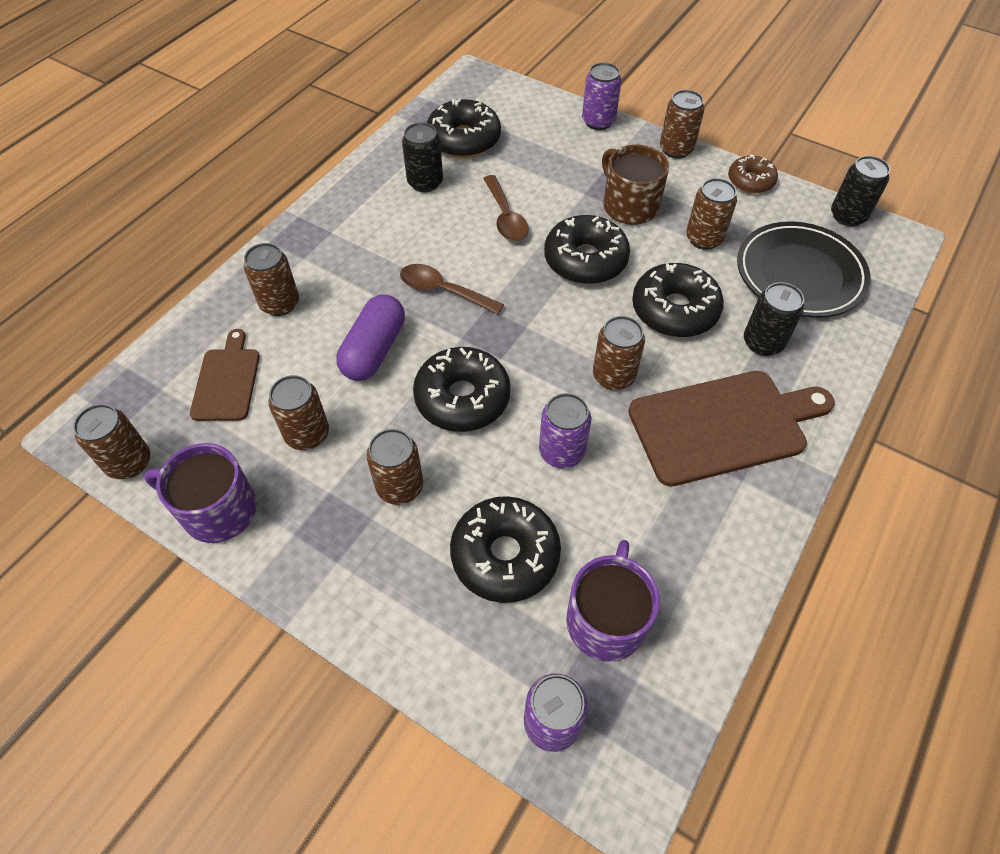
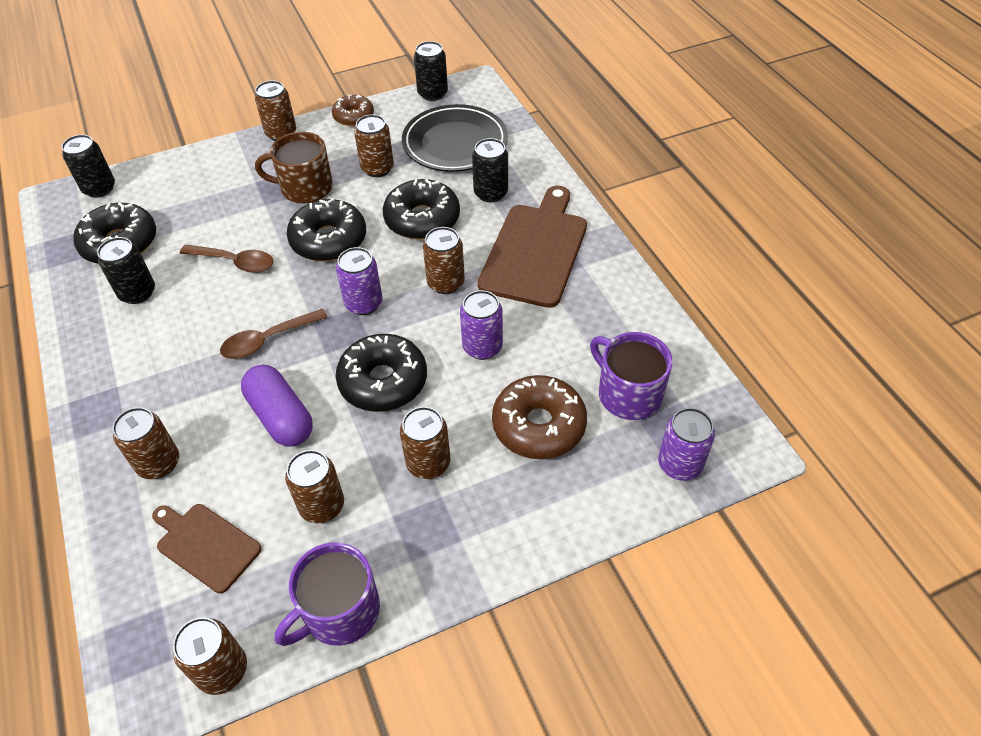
camera: 55 degrees left, 5 degrees down
(505, 555) = (538, 425): black donut -> brown donut
(506, 91) = (99, 188): none -> black can
(598, 121) = (202, 156): purple can -> purple can (364, 303)

